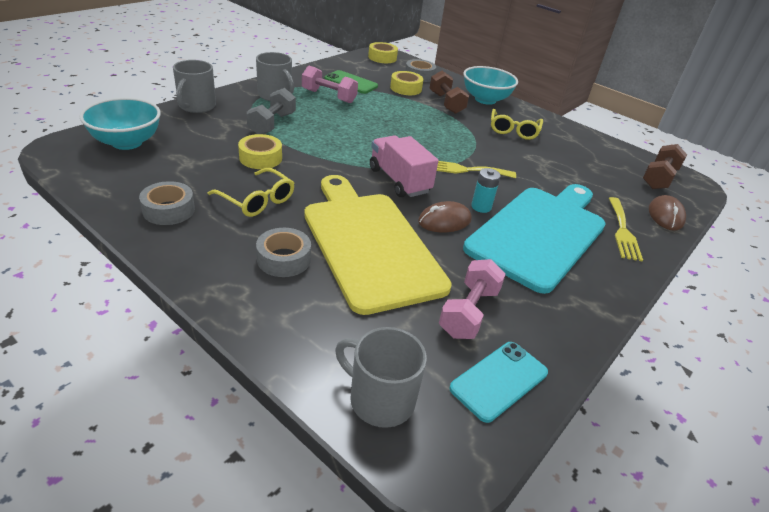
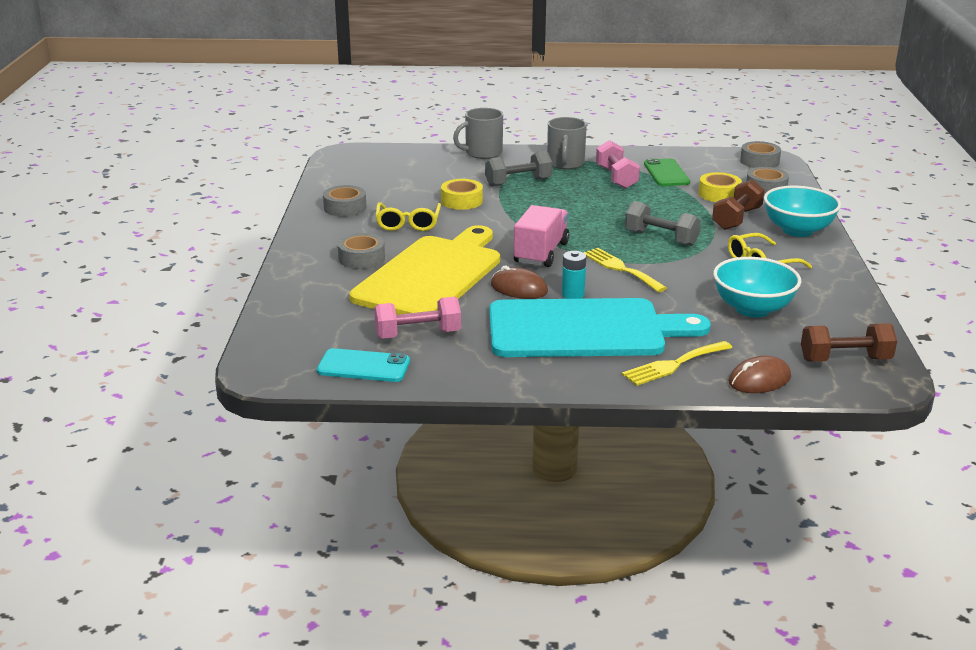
camera: 55 degrees right, 10 degrees down
(127, 142) = (390, 162): turquoise bowl -> turquoise bowl (752, 309)
(380, 399) = (286, 335): grey mug -> none
(382, 58) = (759, 161): yellow tape -> grey tape
(439, 134) = (661, 238): none -> grey dumbbell

